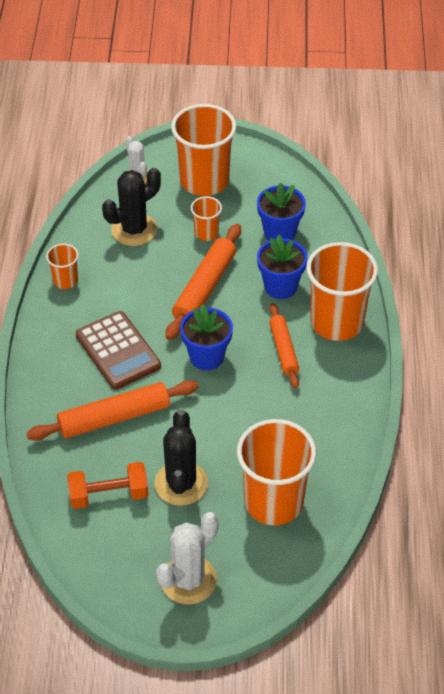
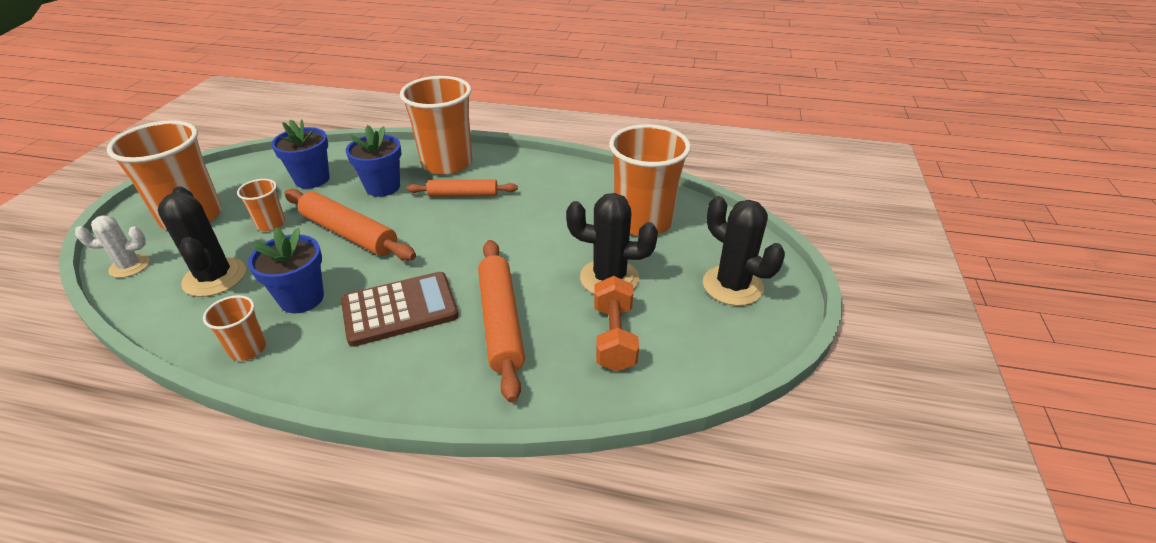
camera: 80 degrees left, 10 degrees down
(188, 580) = (732, 286): white cactus -> black cactus
(206, 357) = (446, 242): blue flower pot -> blue flower pot (302, 298)

